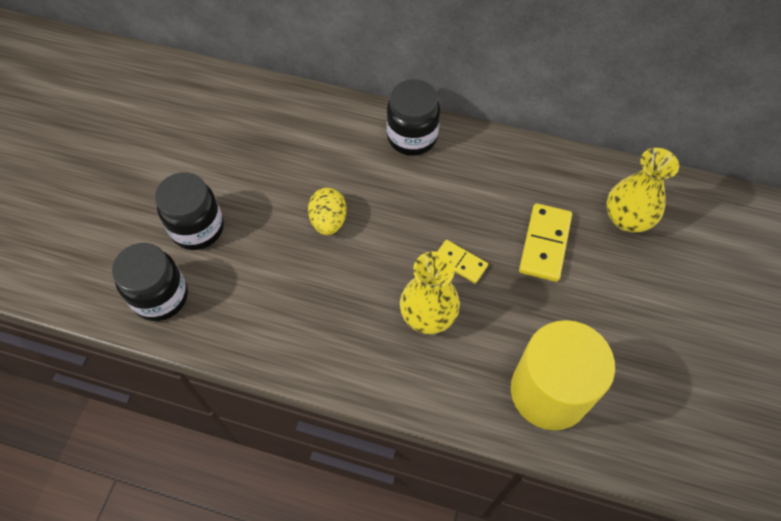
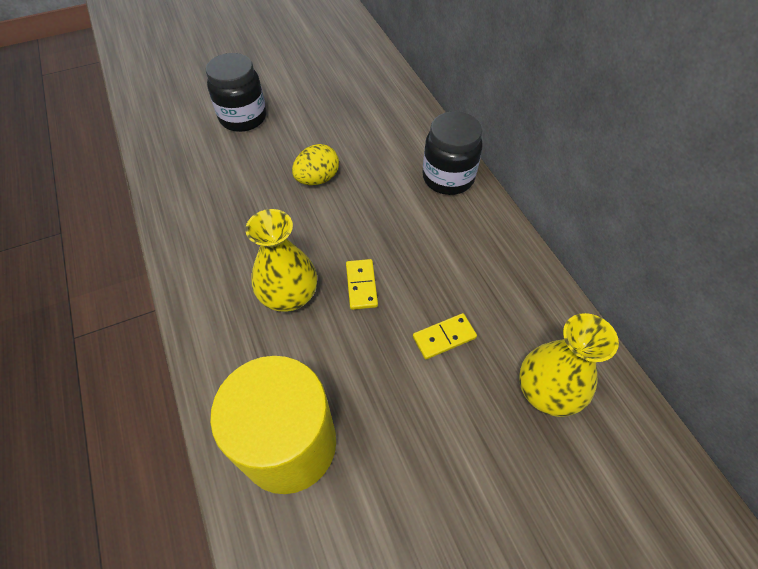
camera: 50 degrees right, 5 degrees down
(160, 296) = (172, 135): black jar -> none
(544, 244) = (444, 337): yellow domino -> yellow domino, size x0.62

